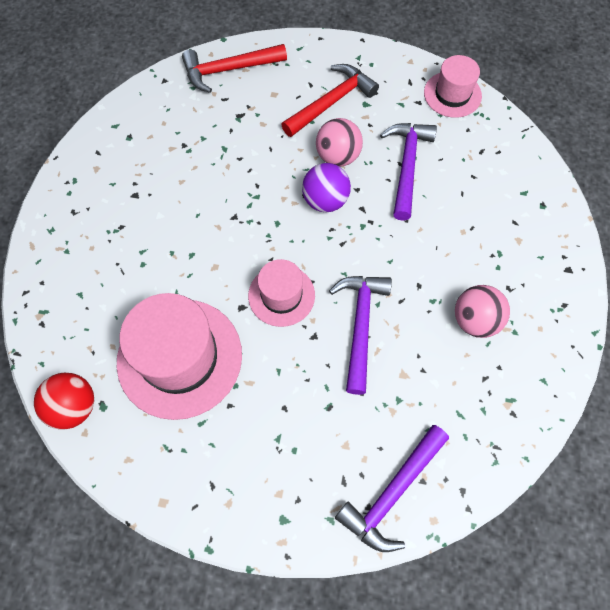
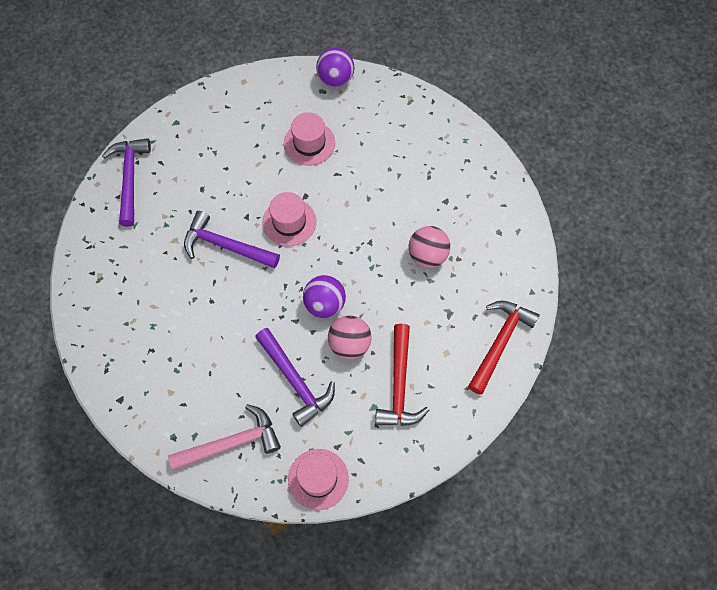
camera: 135 degrees right, 0 degrees up
(74, 407) = (335, 79): red ball -> purple ball
(179, 357) = (309, 143): pink hat -> pink hat, size x0.56
(360, 325) = (225, 246): purple hammer -> purple hammer turned 150 degrees clockwise
(475, 320) = (157, 309): pink ball -> pink ball (427, 255)
(497, 164) = (232, 443): none -> pink hammer

